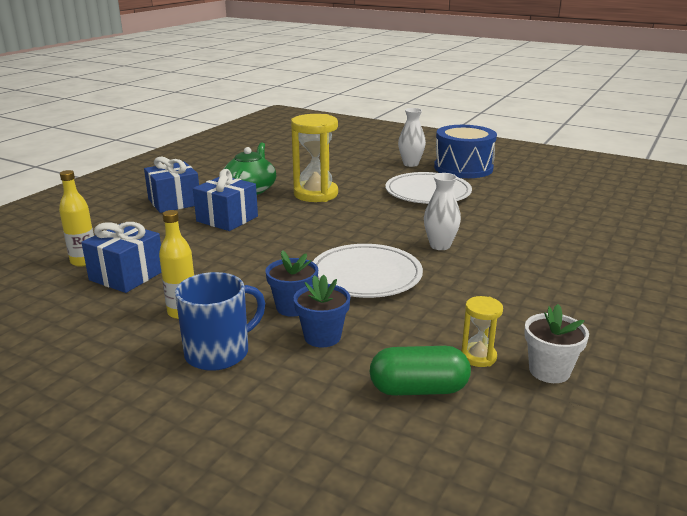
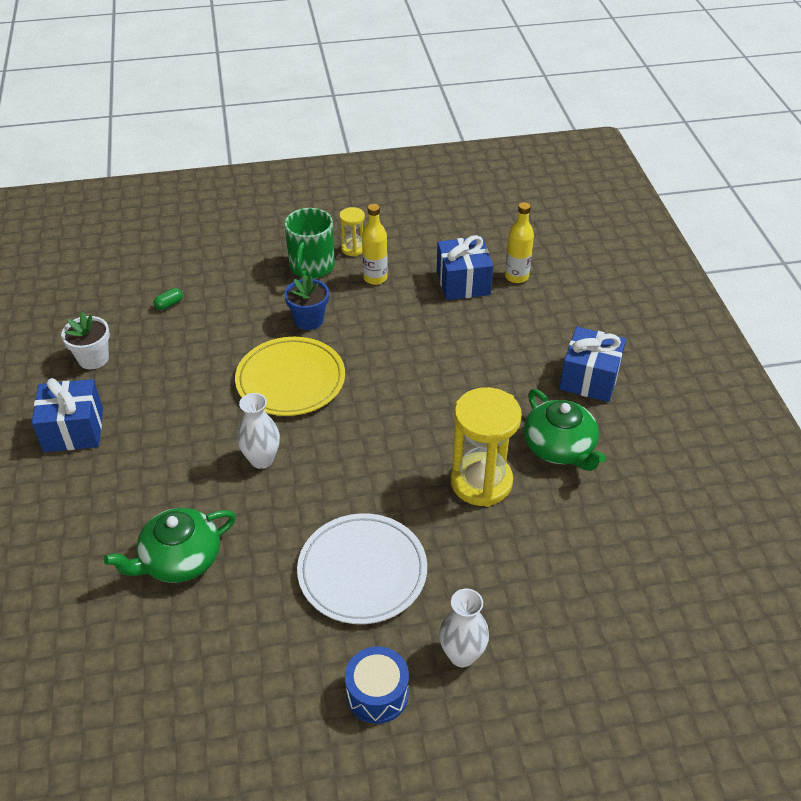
camera: 140 degrees right, 20 degrees up
(219, 352) = (311, 266): blue mug -> green mug
(227, 219) = (500, 384): blue gift -> blue gift (73, 430)
(322, 337) = (262, 308): blue flower pot -> none
(366, 275) = (290, 380): white plate -> yellow plate
(418, 389) = (169, 304): green capsule -> green capsule, size x0.46
(463, 168) = (377, 694): blue drum -> blue drum, size x0.59
(478, 357) = (146, 346): yellow hourglass -> yellow hourglass (353, 248)
(538, 228) = (180, 559): none -> green teapot

